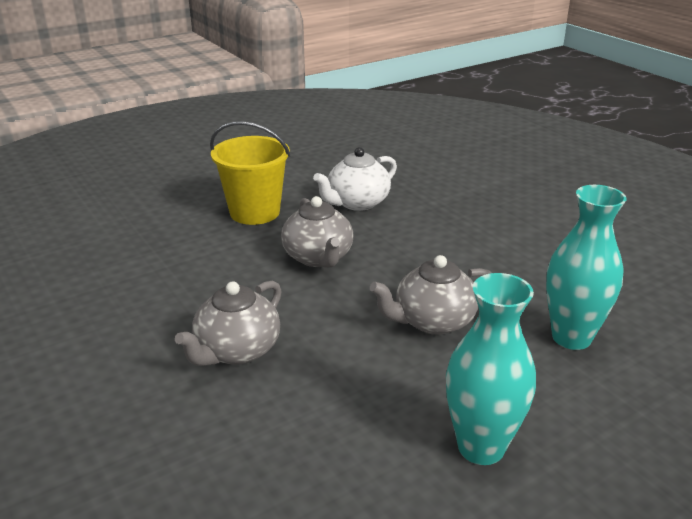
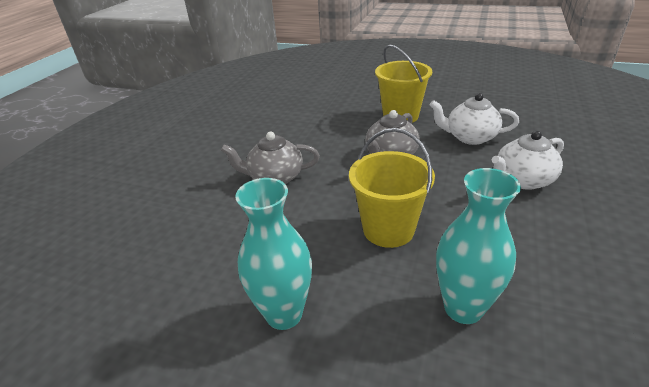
camera: 55 degrees right, 5 degrees up
(433, 321) = (388, 229): grey teapot -> yellow bucket
(455, 220) = (522, 180): none -> white teapot

